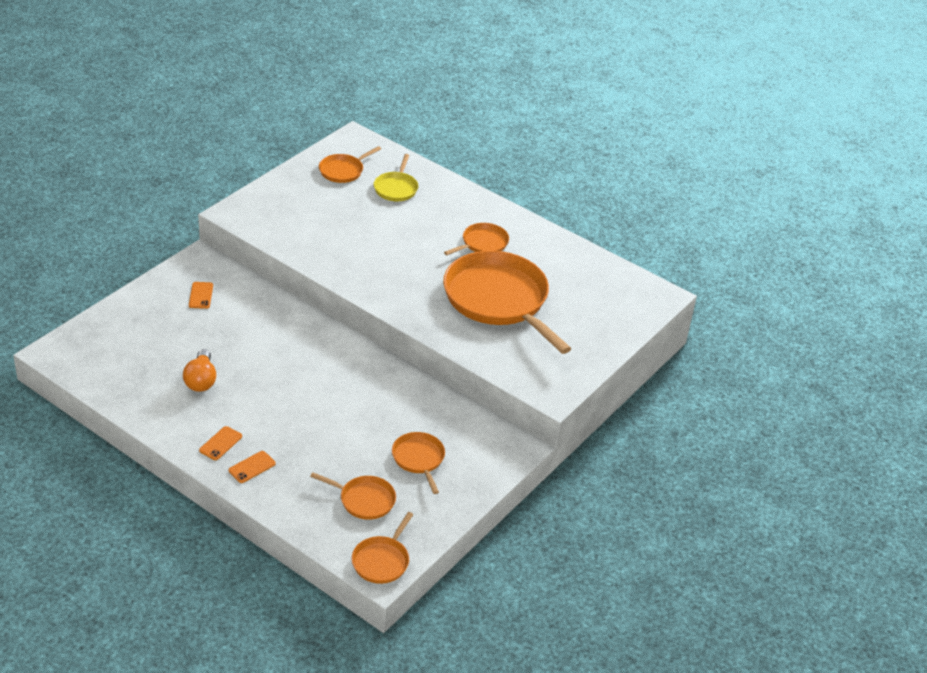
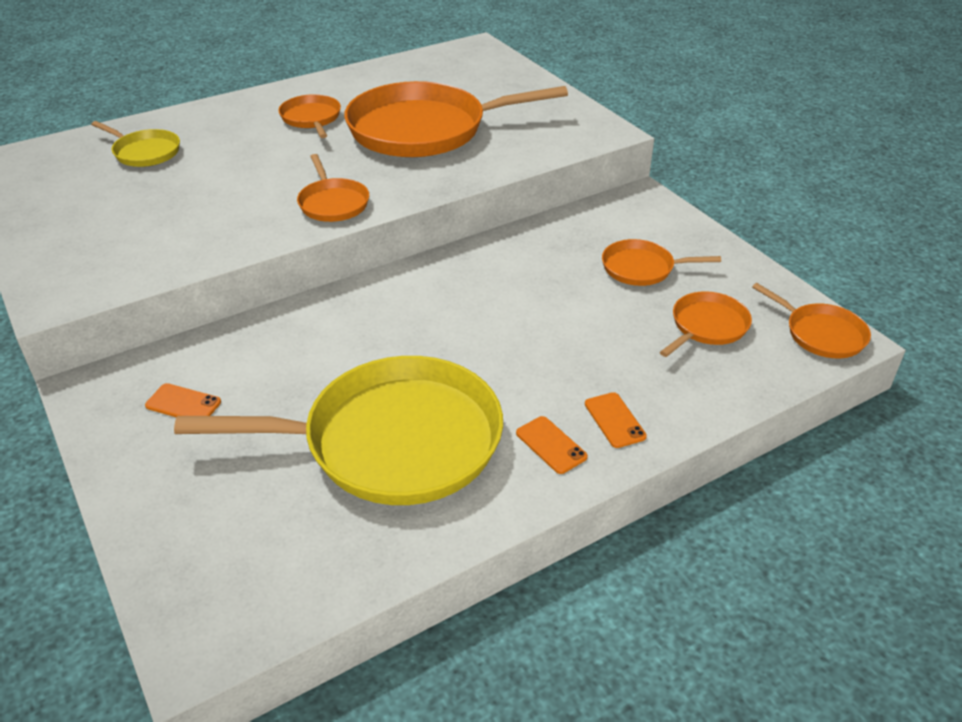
camera: 65 degrees left, 0 degrees up
(201, 380) = (393, 441): orange light bulb -> yellow pan
(343, 171) = (61, 183): orange pan -> orange pan (333, 203)

